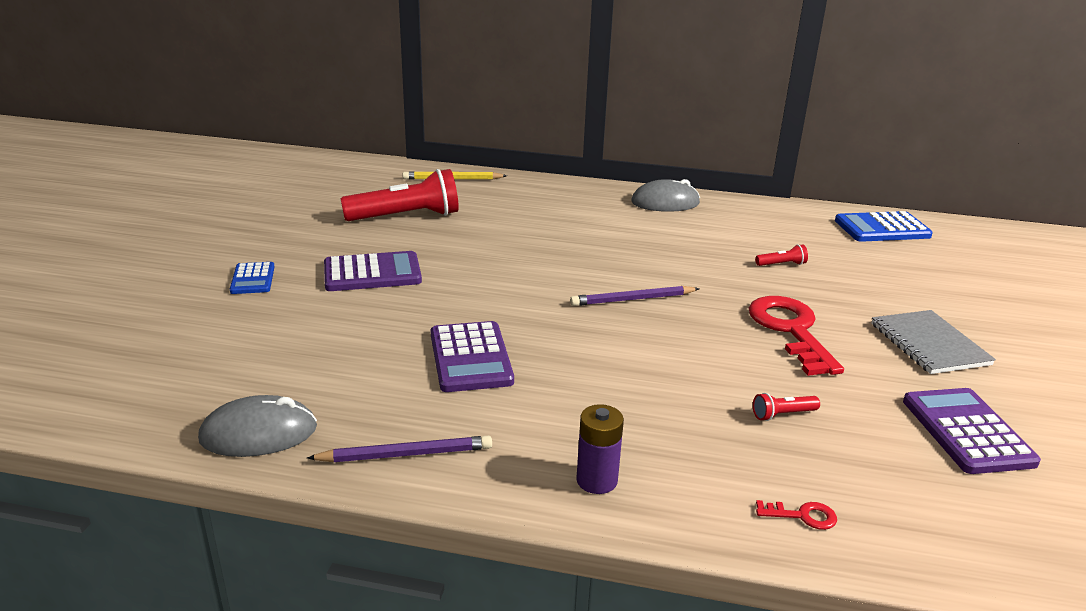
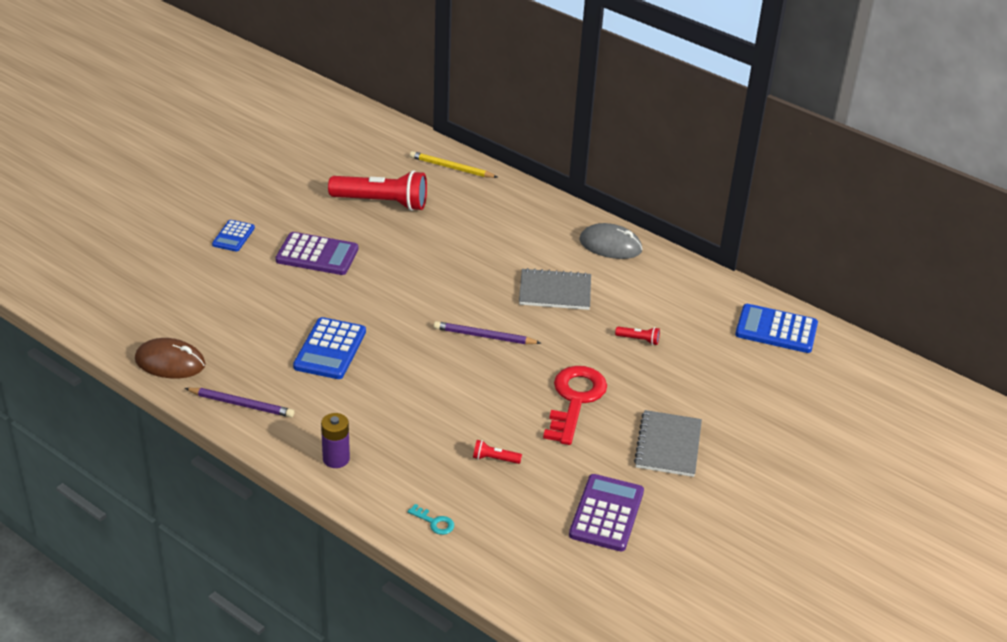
camera: 25 degrees right, 10 degrees up
(259, 433) = (170, 362): grey mouse -> brown mouse
(470, 358) = (330, 349): purple calculator -> blue calculator
(657, 246) = (555, 291): none -> grey notebook
(802, 516) = (434, 522): red key -> turquoise key

